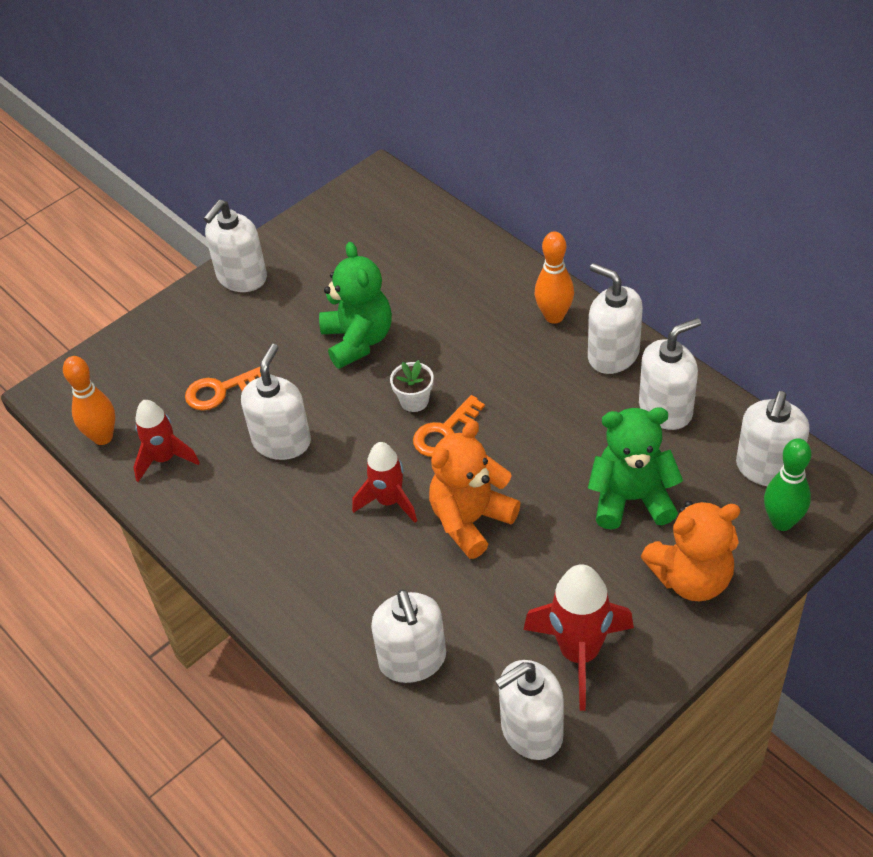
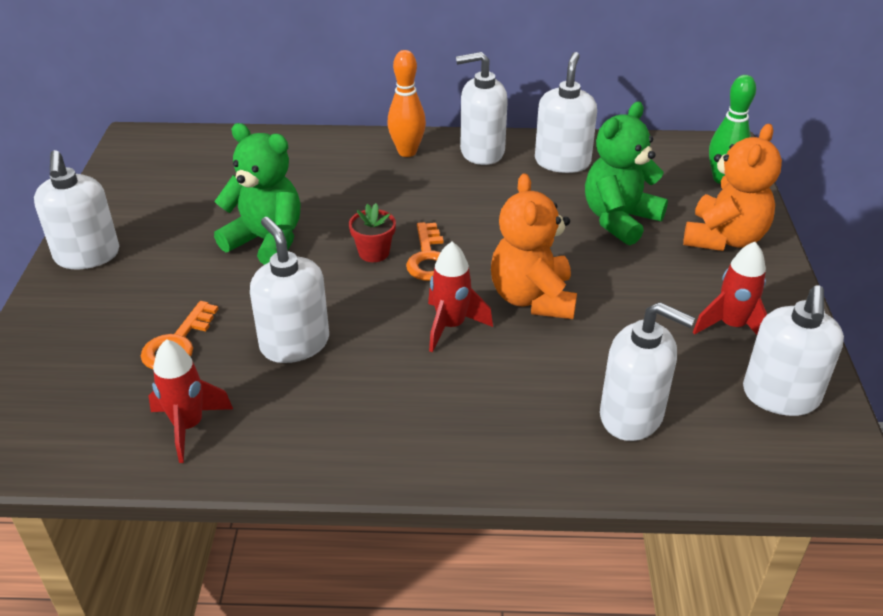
camera: 50 degrees left, 10 degrees down
(103, 437) = (89, 452): orange bowling pin -> none
(414, 401) = (374, 253): white flower pot -> red flower pot
(579, 654) = (731, 326): red rocket -> red rocket, size x0.66
(767, 468) = (670, 158): white soap dispenser -> none

